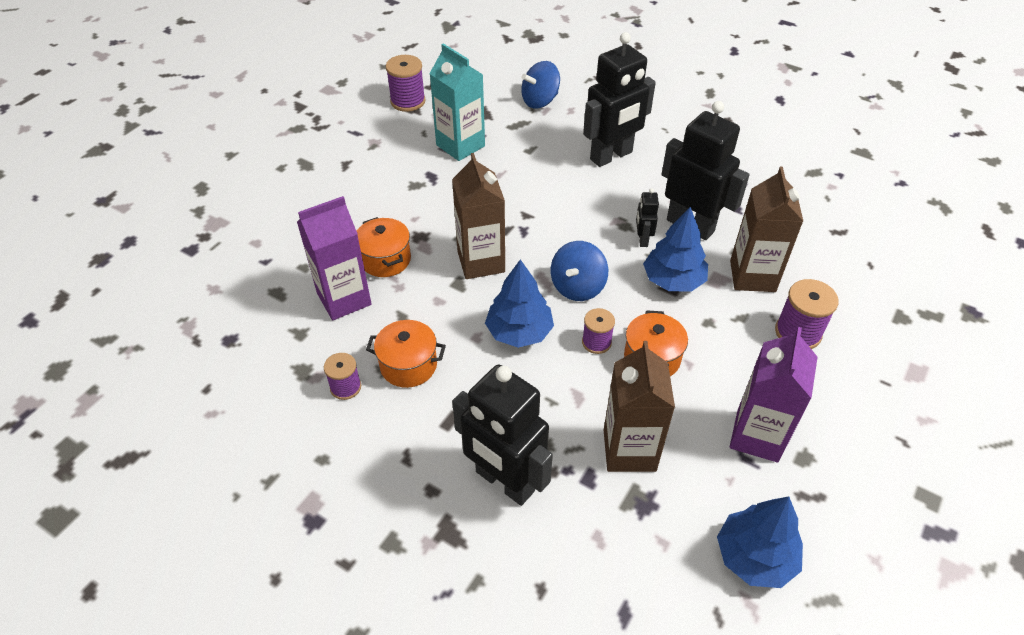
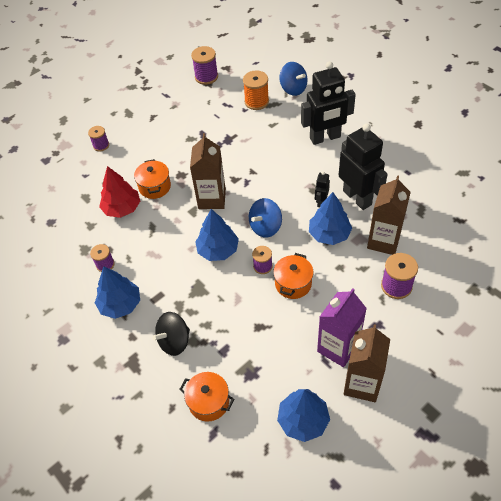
camera: 20 degrees right, 5 degrees up
(277, 215) = (101, 145): none -> purple spool
(344, 299) = (122, 208): purple carton -> red tree
(393, 443) = (120, 304): none -> blue tree
(408, 365) = (145, 258): orange pot -> orange pot (209, 402)
(460, 145) = (228, 114): turquoise carton -> none
(494, 123) = (256, 102): none -> orange spool
(504, 482) = (174, 341): black robot -> black spinning top
(540, 101) = (293, 89): blue spinning top -> blue spinning top turned 120 degrees counterclockwise
(629, 450) = (255, 339): brown carton -> brown carton (362, 384)

